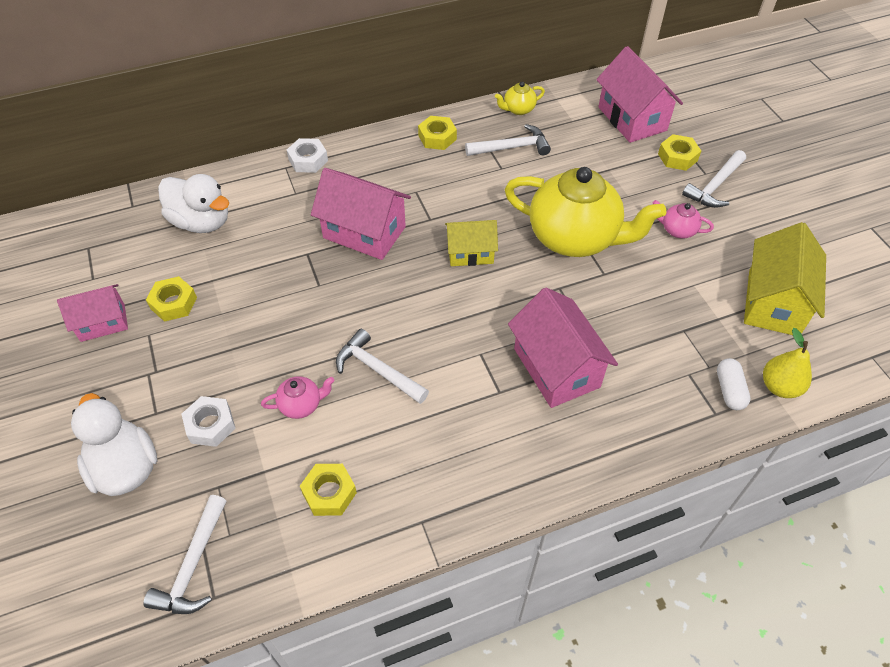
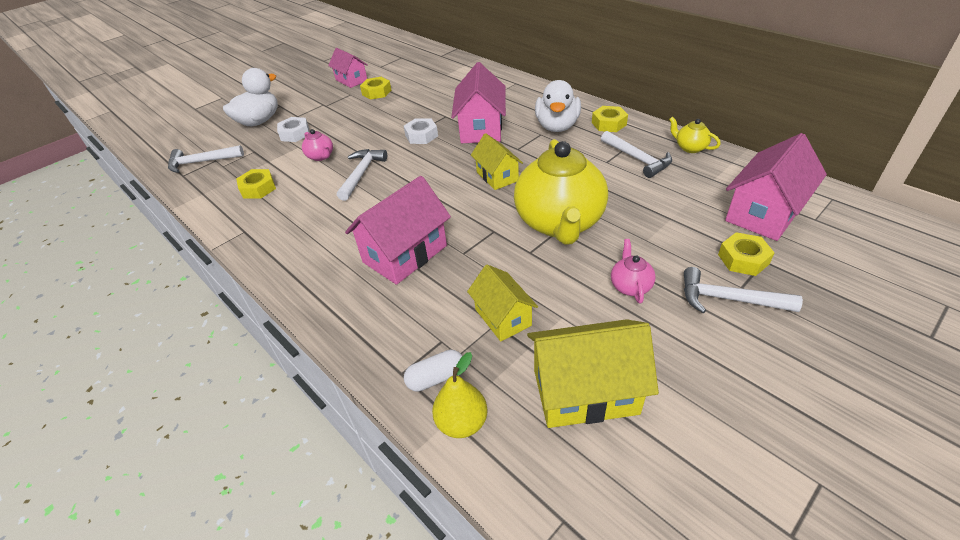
camera: 70 degrees right, 10 degrees down
(201, 222) = (444, 77): white duck -> white duck (557, 126)
(308, 160) = (530, 87): white nut -> white nut (421, 136)
(678, 322) = (503, 317): none -> yellow house

